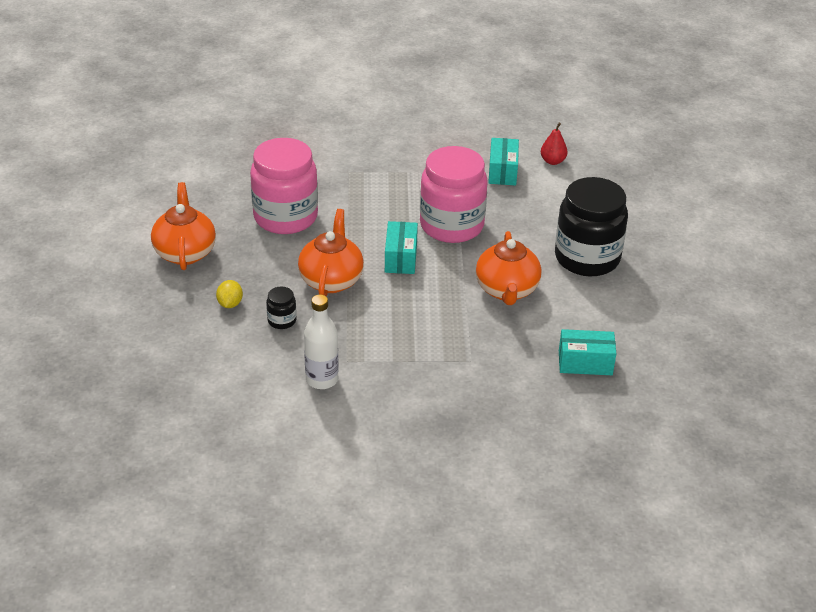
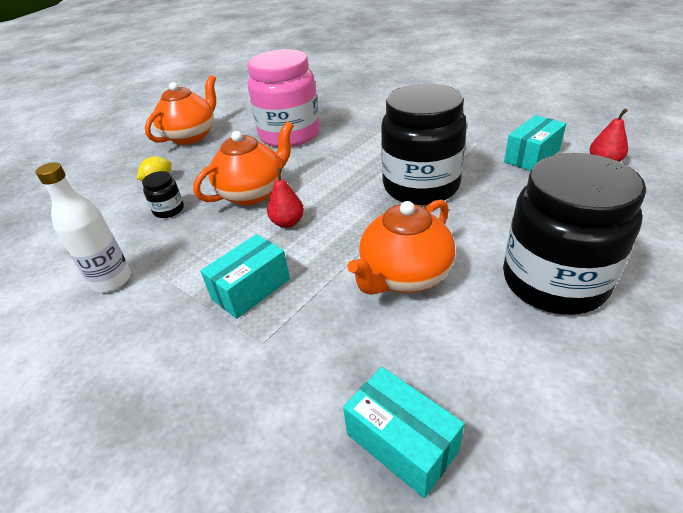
camera: 45 degrees right, 0 degrees up
(391, 290) = (287, 222): none -> red pear
(400, 258) = (335, 197): turquoise box -> turquoise box (251, 289)
(451, 225) = (421, 186): pink jar -> black jar

